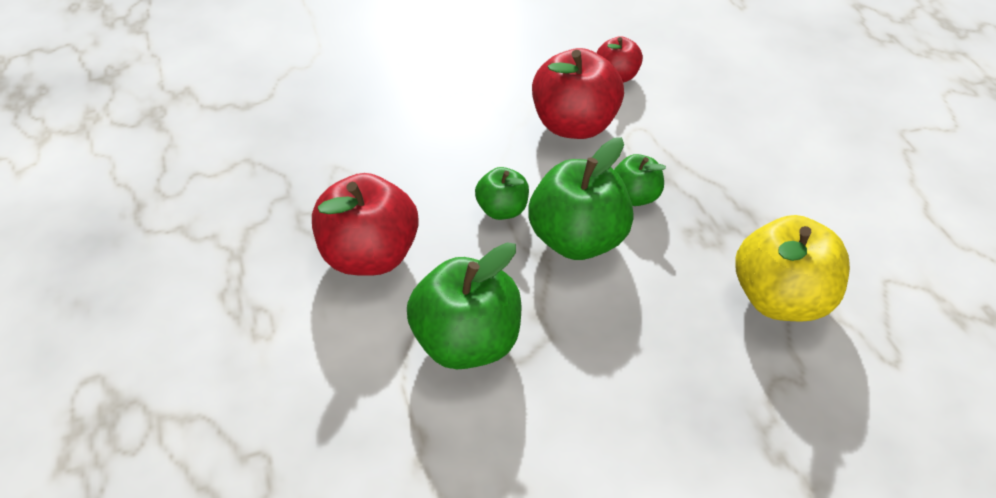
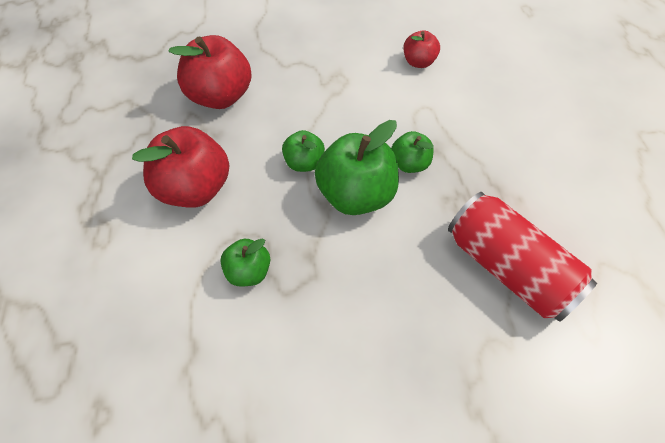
camera: 10 degrees right, 10 degrees up
(466, 342) = (248, 272): green apple -> green apple, size x0.55
(574, 125) = (376, 99): red apple -> red apple (220, 96)
(780, 299) = (508, 268): yellow apple -> red can

